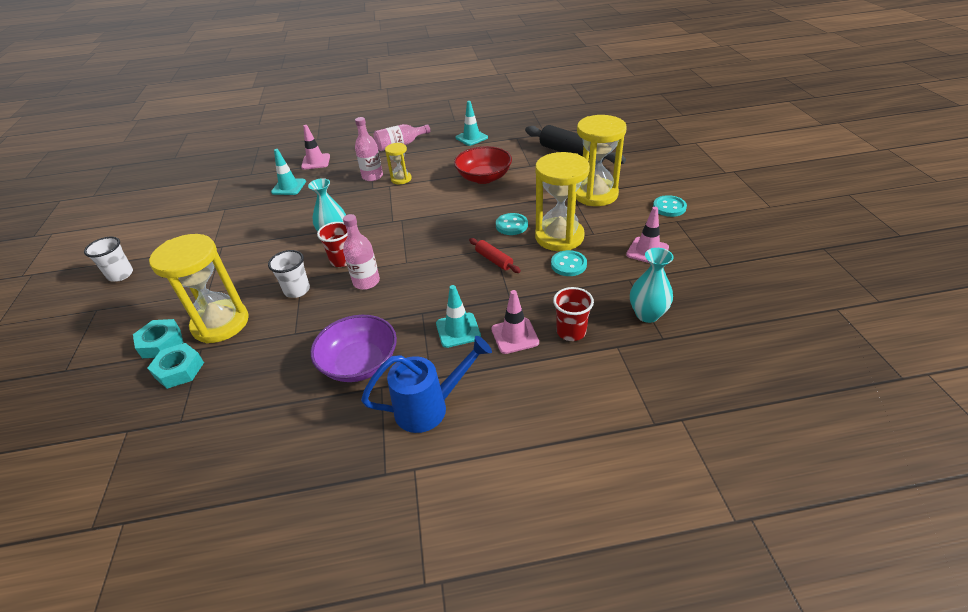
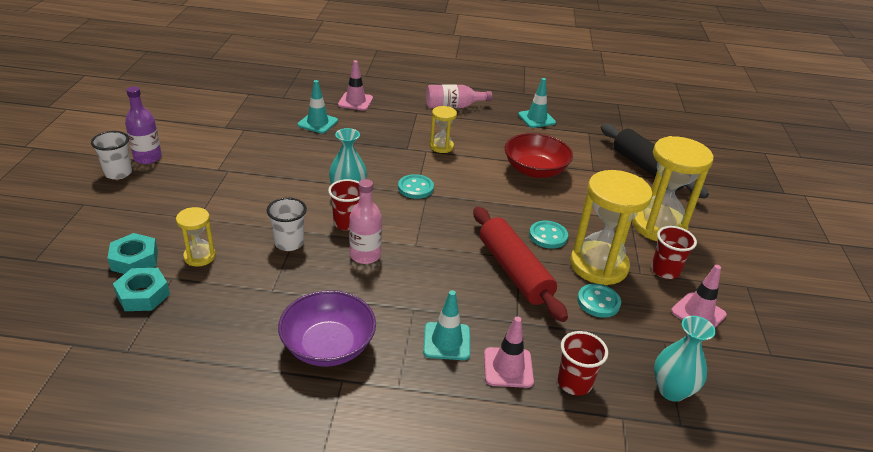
camera: 10 degrees right, 5 degrees down
(144, 255) = (148, 158): none -> purple bottle
(221, 323) = (200, 256): yellow hourglass -> yellow hourglass, size x0.51
(372, 176) = (411, 135): pink bottle -> none
(430, 407) = (387, 420): blue watering can -> none
(494, 260) = (514, 271): red rolling pin -> red rolling pin, size x2.01
(611, 226) = (665, 270): none -> red cup
(669, 207) = (743, 267): turquoise button -> turquoise button (415, 188)

